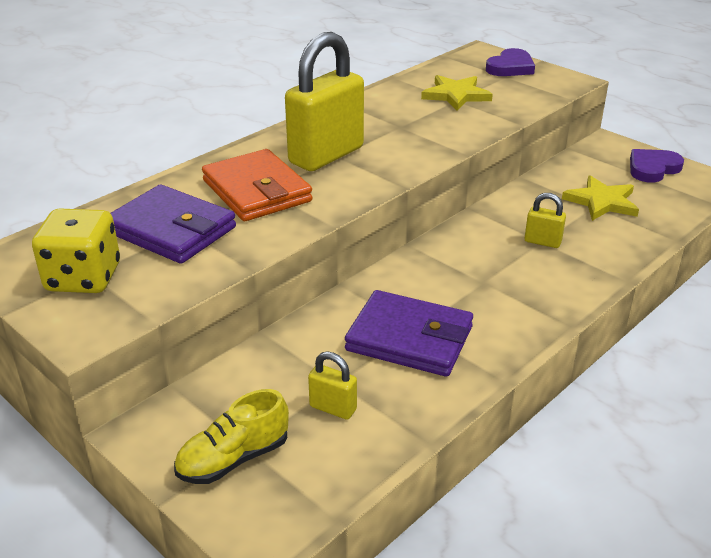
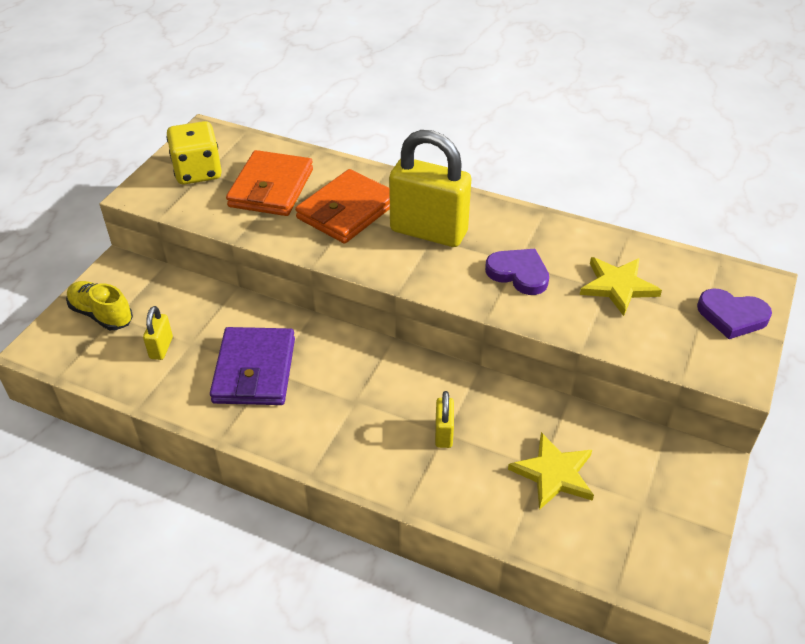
camera: 70 degrees right, 10 degrees up
(171, 230) = (271, 188): purple wallet -> orange wallet
(652, 168) = (668, 516): purple heart -> purple heart (518, 273)

